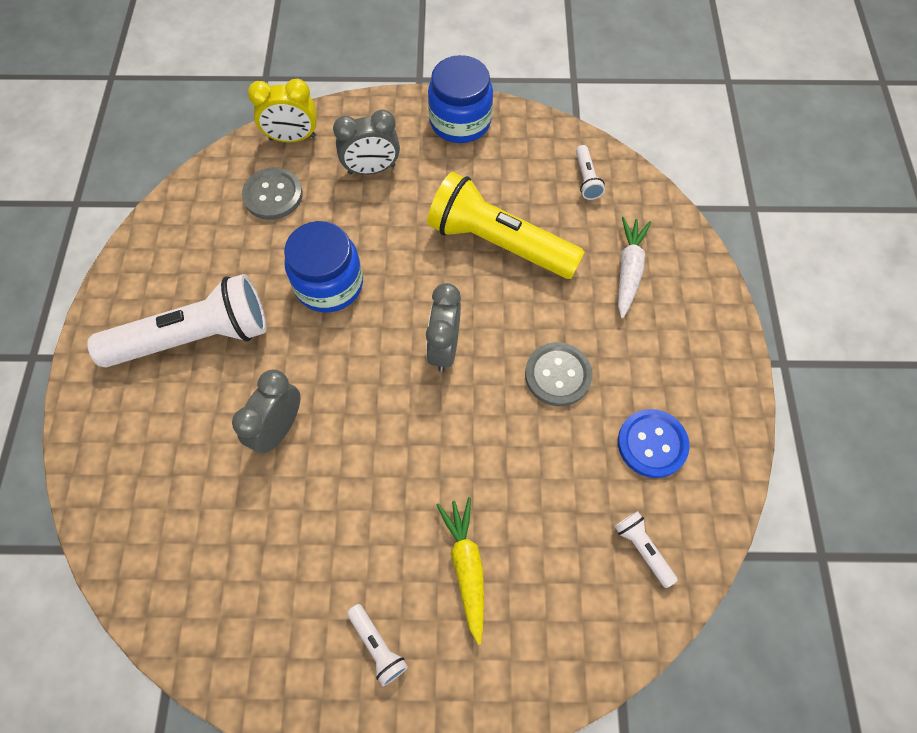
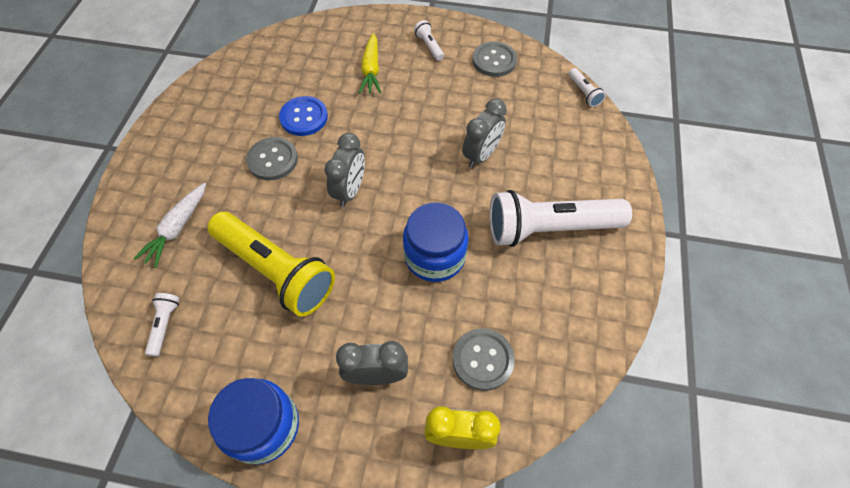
camera: 170 degrees left, 5 degrees down
(260, 628) = (494, 60): none -> grey button
(642, 549) = (265, 64): white flashlight -> white flashlight (584, 93)
(652, 444) = (230, 111): blue button -> blue button (304, 117)

